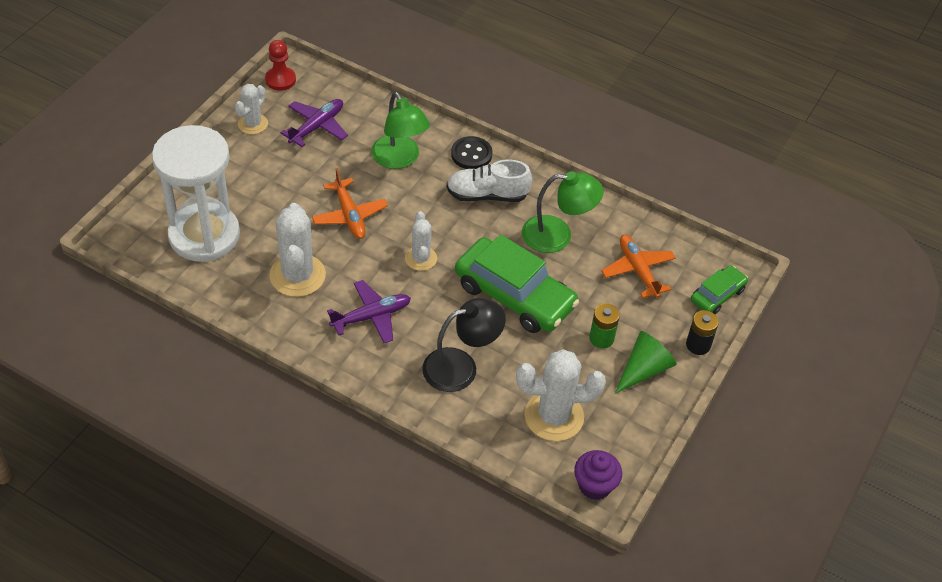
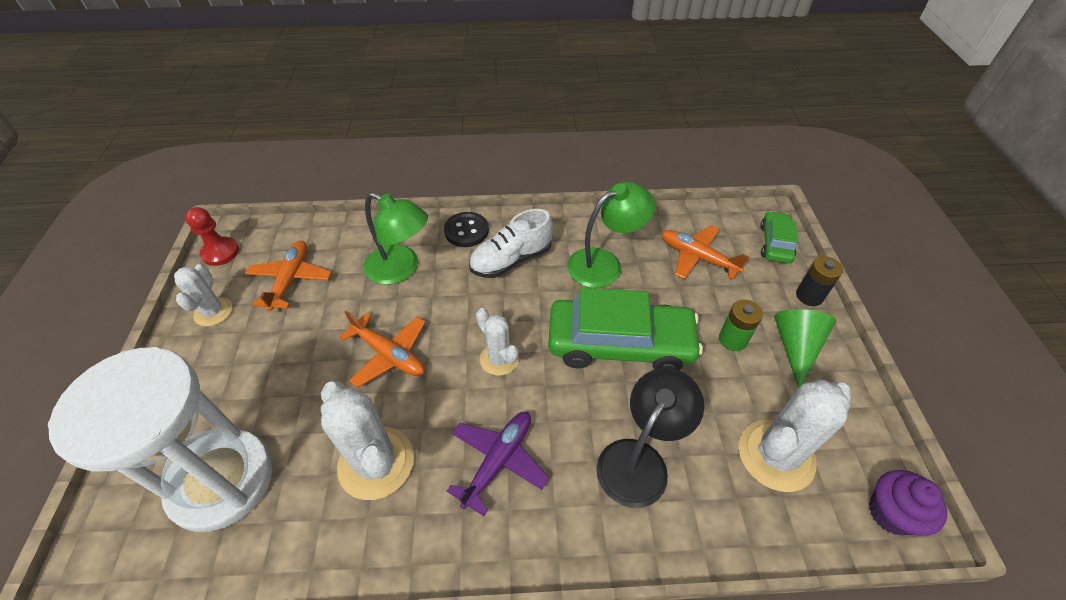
camera: 30 degrees left, 0 degrees up
(317, 126) = (291, 279): purple plane -> orange plane

